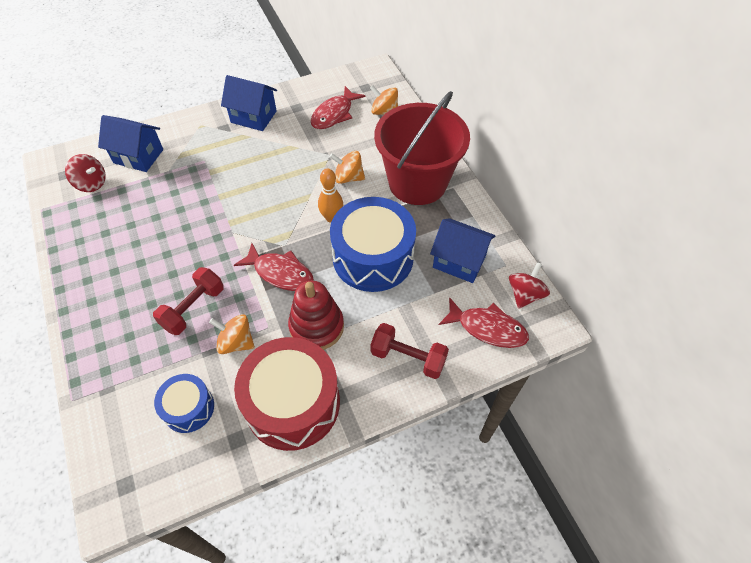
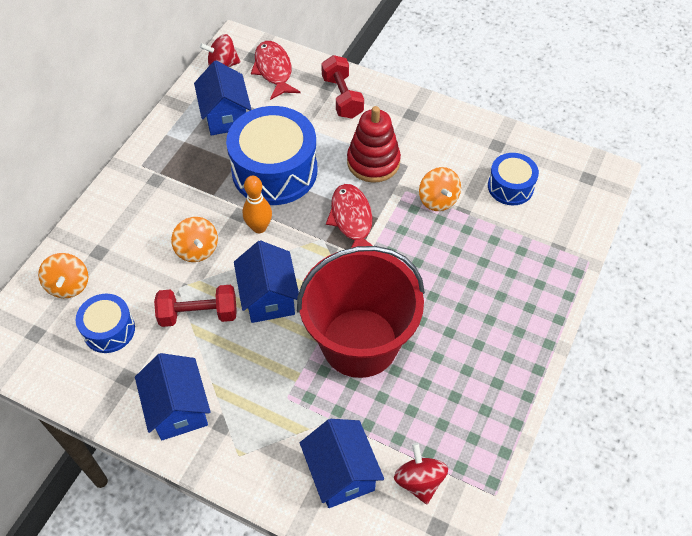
camera: 130 degrees left, 0 degrees up
(193, 308) = (444, 251): red dumbbell -> red dumbbell (198, 314)
(274, 190) = (269, 297): none -> blue house
(292, 403) = (442, 134): red drum -> none
(334, 114) = (109, 330): red fish -> blue drum
(417, 182) = (157, 193): red bucket -> red bucket (359, 342)

